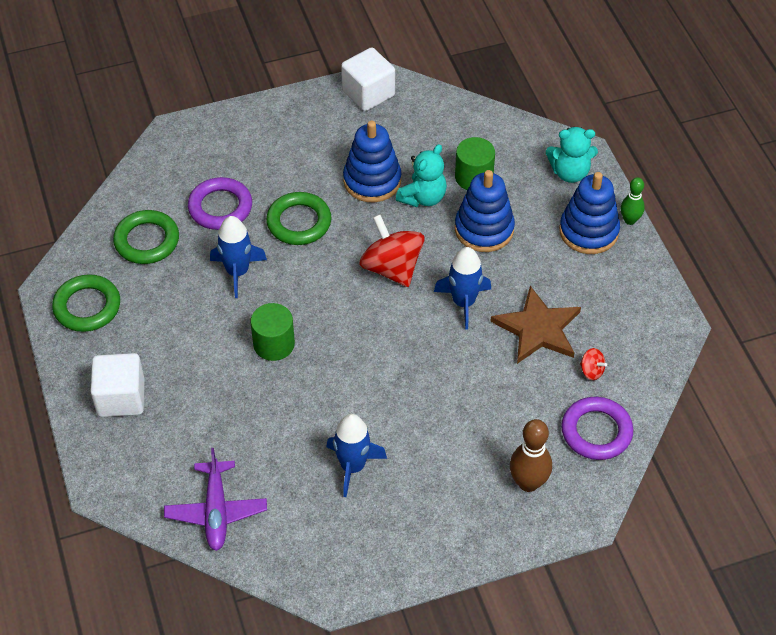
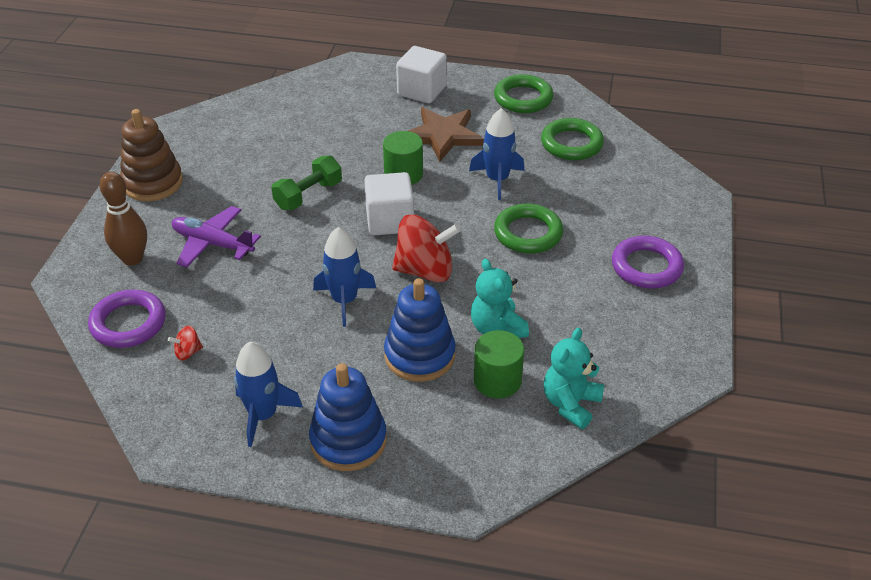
camera: 120 degrees right, 10 degrees down
(216, 511) = (284, 103): purple plane -> purple plane (213, 244)
(220, 207) = (582, 193): purple ring -> purple ring (646, 267)
(352, 466) = (250, 174): blue rocket -> blue rocket (263, 415)
(353, 400) = (308, 195): none -> green dumbbell
(368, 93) = (682, 349): white cube -> white cube (390, 221)
(372, 181) = (547, 301): blue stacking toy -> none
(422, 542) = (152, 183): none -> brown stacking toy
(538, 328) = (268, 338): brown star -> brown star (443, 135)
(570, 172) = (444, 469): turquoise teddy bear -> turquoise teddy bear (570, 404)
(630, 220) = (333, 488): green bowling pin -> none

